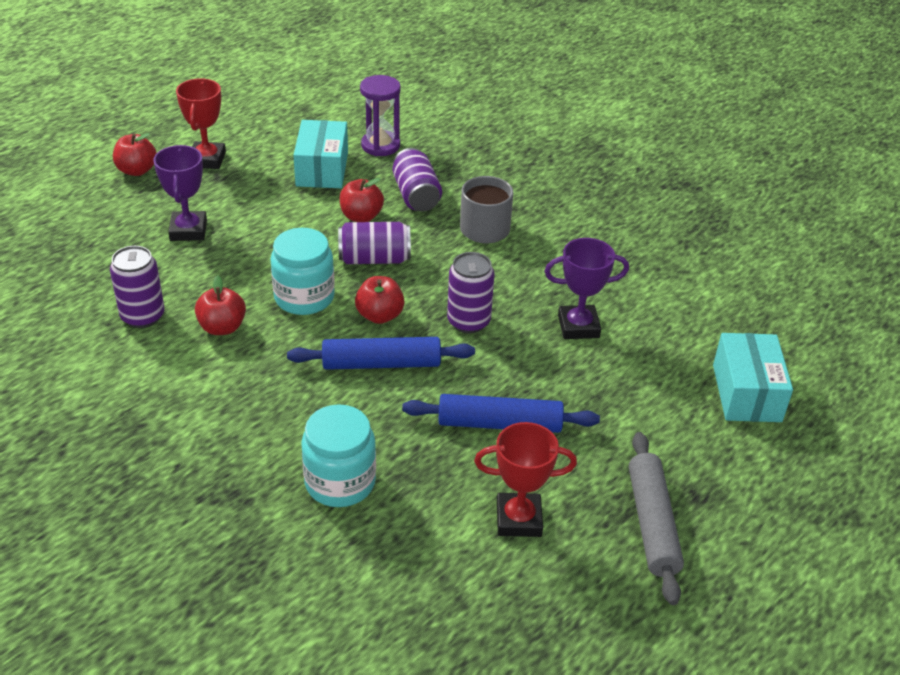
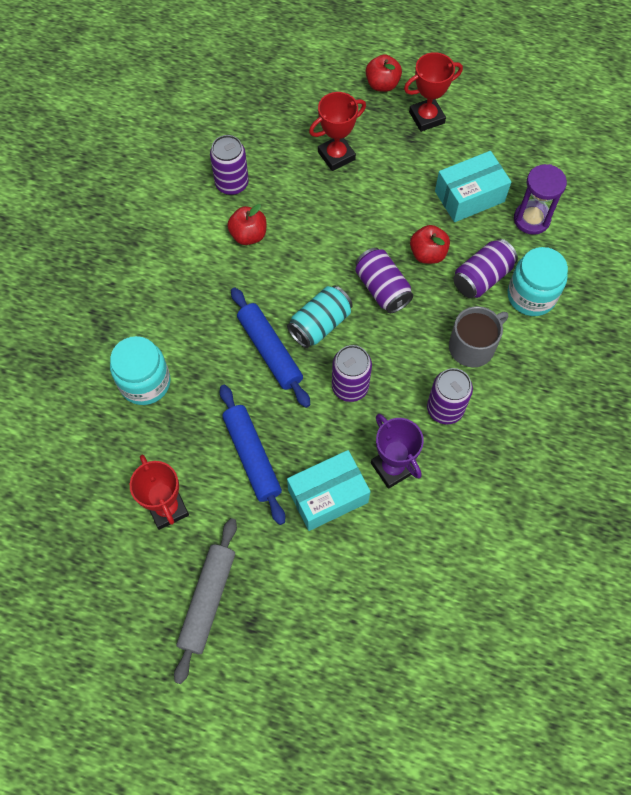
camera: 65 degrees right, 25 degrees up
(188, 230) = (336, 156): purple trophy -> red trophy
(304, 297) = (309, 266): turquoise jar -> turquoise jar (531, 296)
(380, 316) = (320, 324): red apple -> turquoise can
(538, 270) = (445, 409): none -> purple can
(652, 523) = (208, 600): grey rolling pin -> grey rolling pin turned 45 degrees counterclockwise
(746, 393) = (388, 626): turquoise box -> turquoise box (328, 496)

